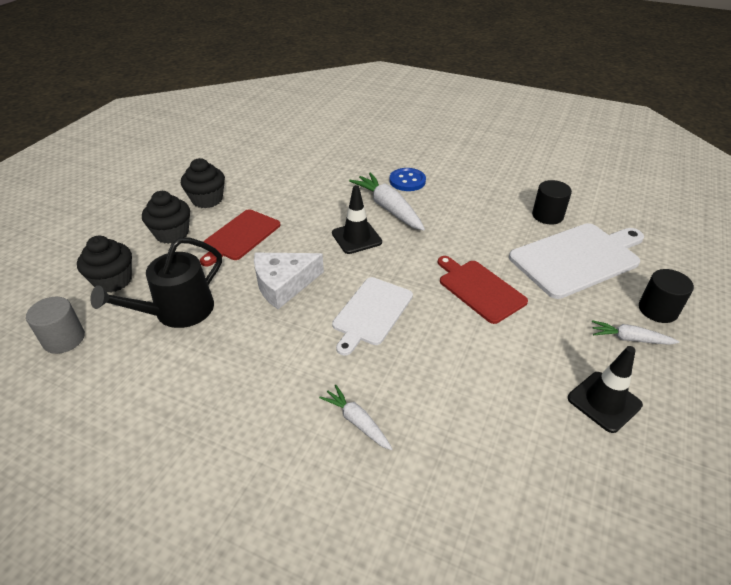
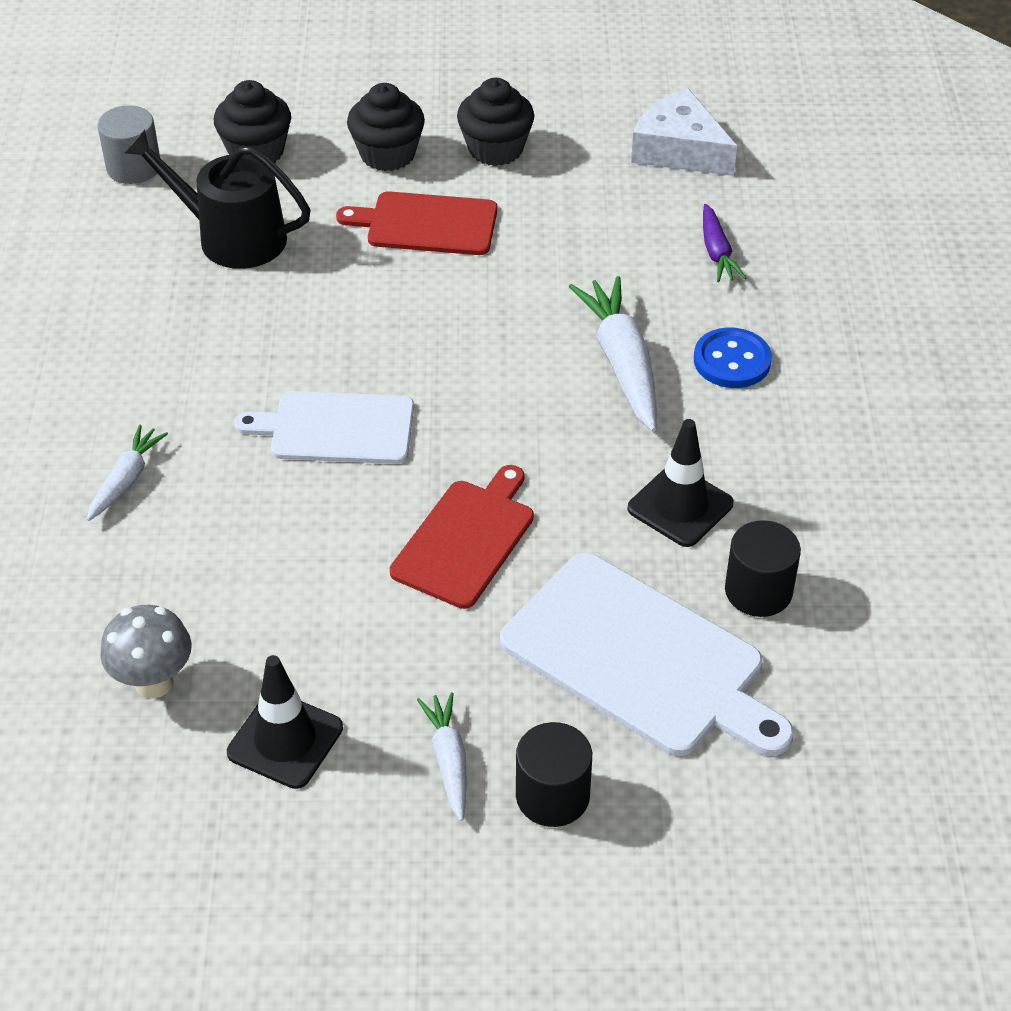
camera: 65 degrees right, 5 degrees up
(283, 284) = (345, 314): white cheese -> white cheese (679, 150)
(337, 164) = (717, 252): none -> purple carrot
(356, 238) = (509, 352): black traffic cone -> black traffic cone (680, 506)
(388, 208) = (622, 363): white carrot -> white carrot turned 45 degrees counterclockwise
(543, 454) = (154, 682): none -> grey mushroom

